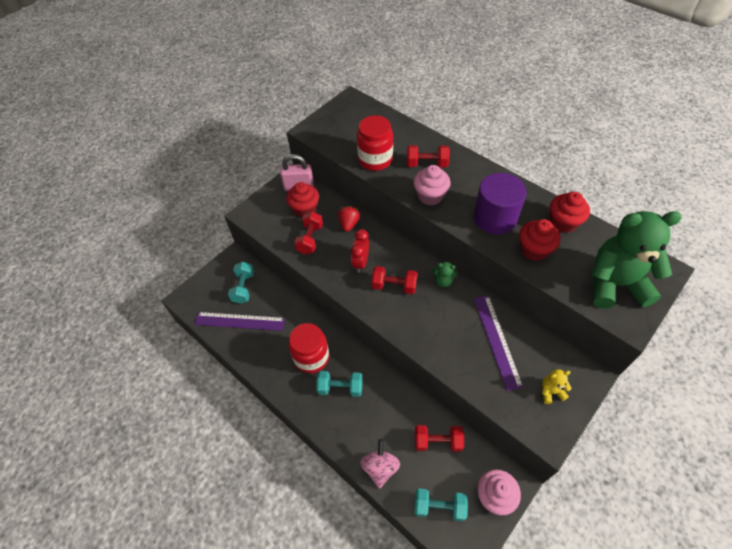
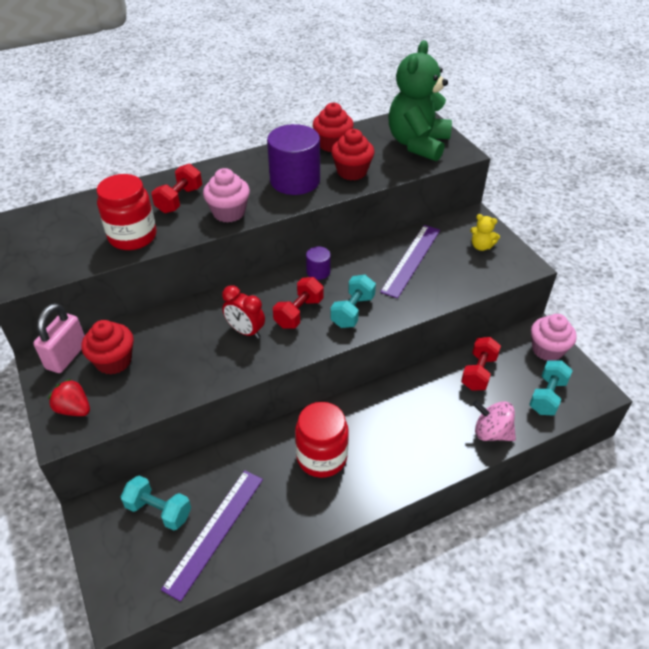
camera: 70 degrees left, 10 degrees down
(310, 239) = (170, 370): red dumbbell -> none
(340, 388) = (378, 439): turquoise dumbbell -> turquoise dumbbell (352, 311)
(349, 224) = (177, 324): red strawberry -> red strawberry (74, 409)
(443, 281) = (318, 271): green teddy bear -> purple cylinder
(496, 340) = (411, 260): purple ruler -> purple ruler turned 75 degrees counterclockwise
(551, 391) = (481, 246): yellow teddy bear -> yellow teddy bear turned 75 degrees counterclockwise

